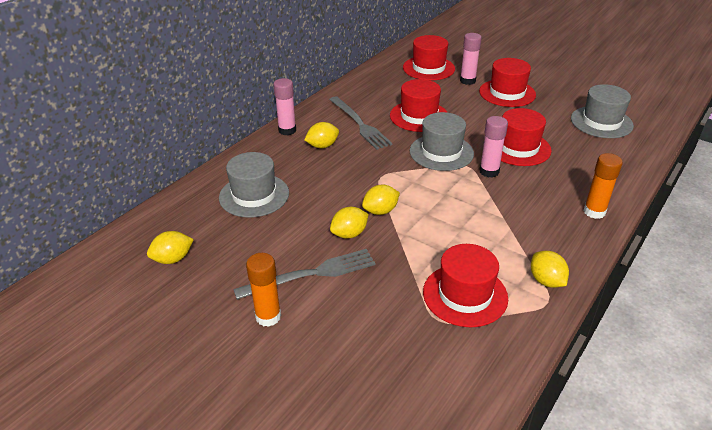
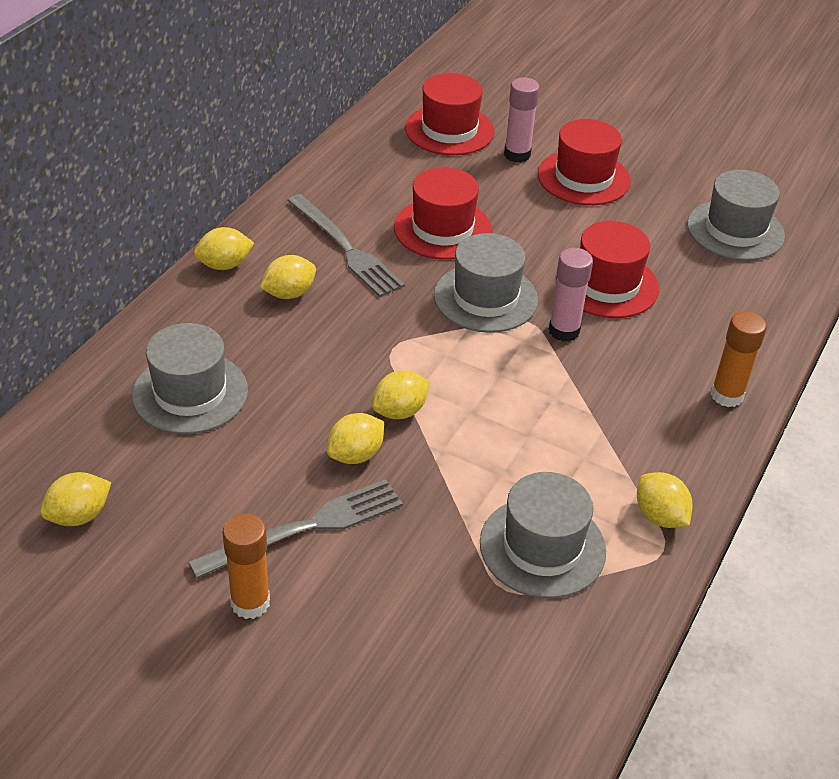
camera: 10 degrees left, 5 degrees up
(287, 130) = (224, 265): pink glue stick -> yellow lemon
(465, 295) = (542, 547): red hat -> grey hat

